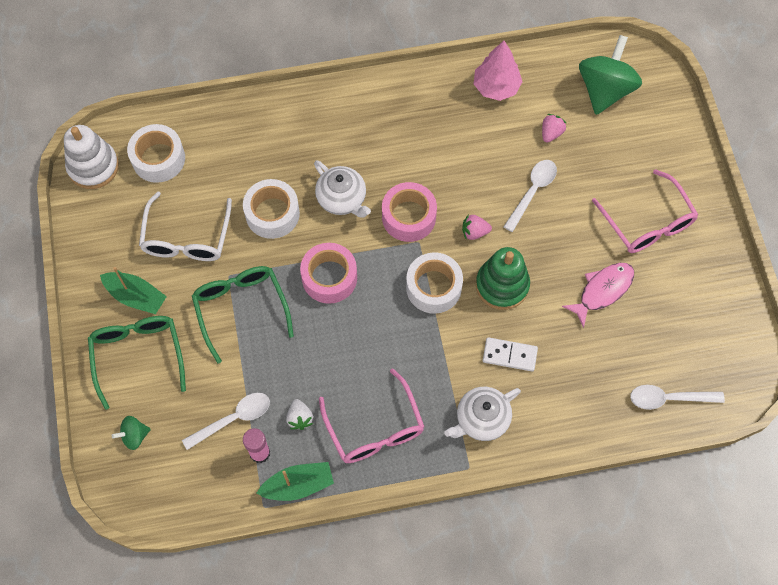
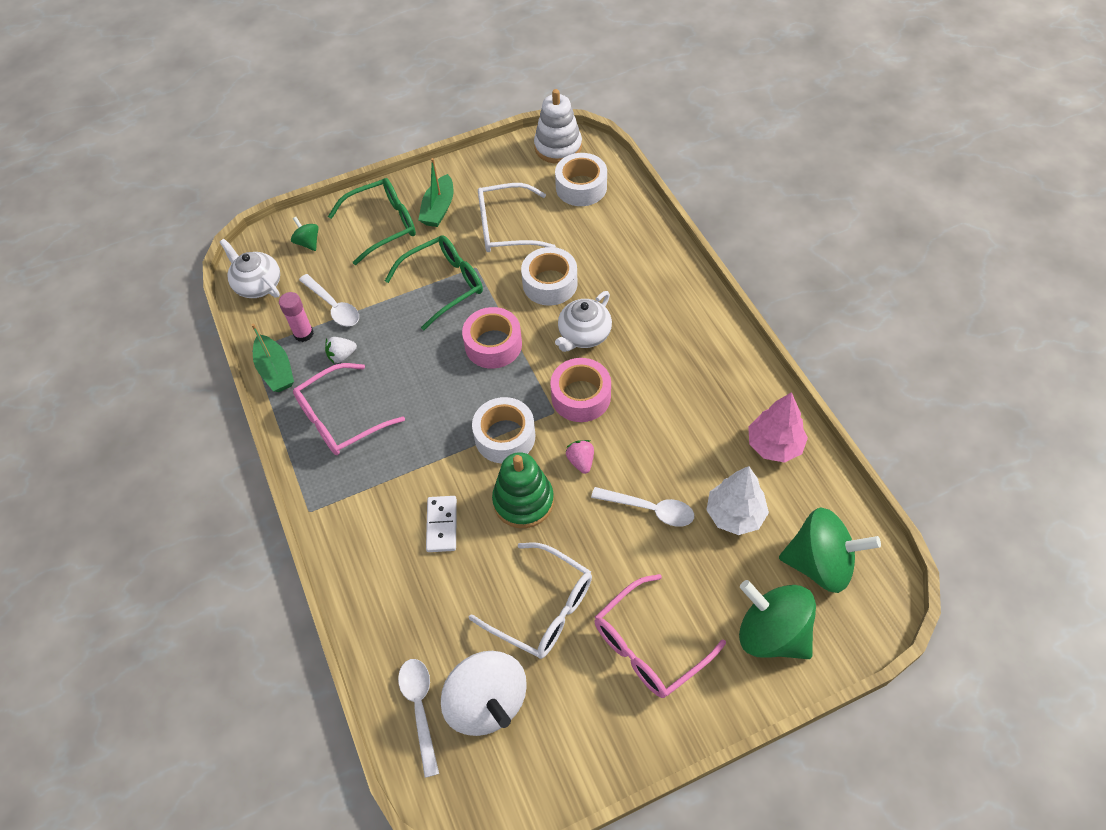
camera: 80 degrees right, 10 degrees down
(481, 419) = (364, 512): white teapot -> white teapot (258, 285)
(551, 133) = (735, 514): pink strawberry -> white tree
(602, 291) = (543, 608): pink fish -> white glasses
(653, 138) = (772, 633): none -> green spinning top
(672, 347) = (487, 702): none -> white spinning top

